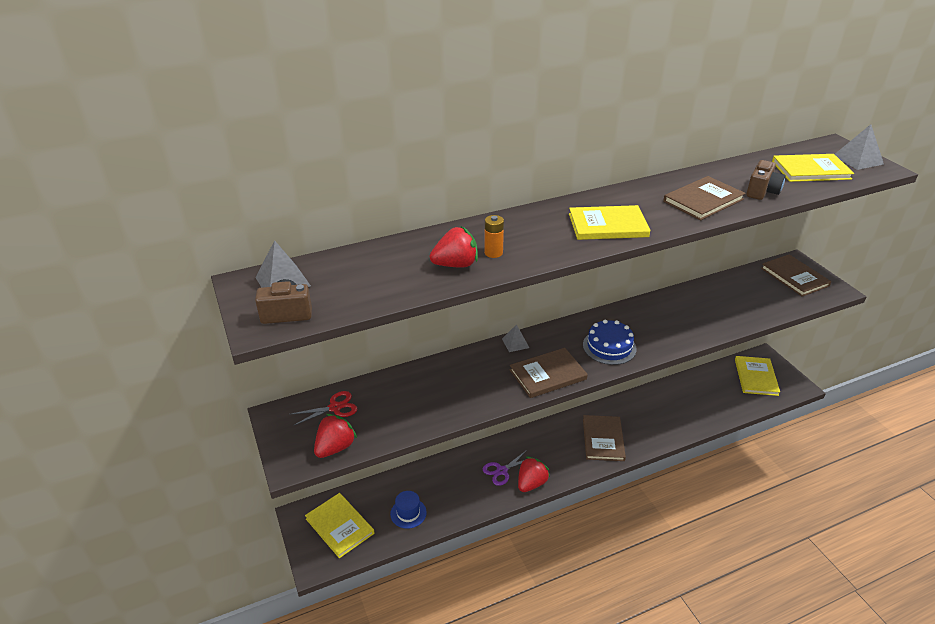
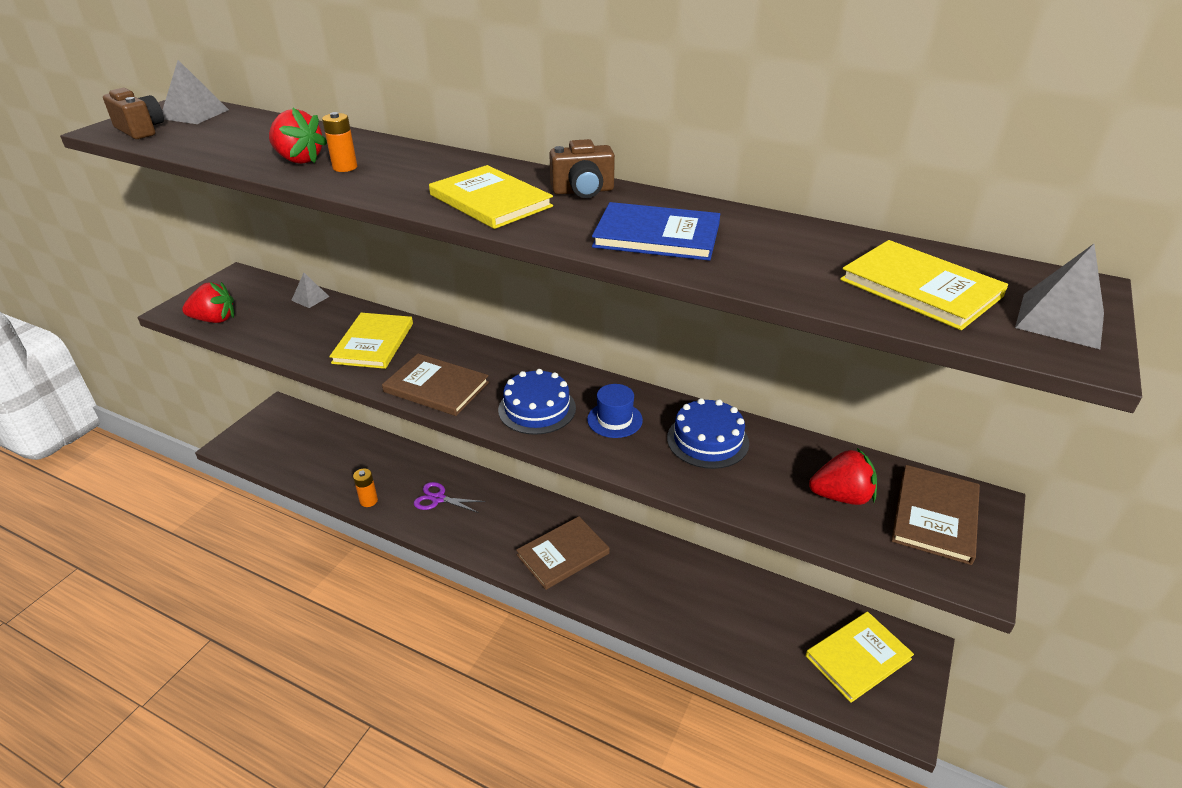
camera: 50 degrees right, 0 degrees up
(335, 407) = (269, 296): red scissors -> none
(340, 526) = (282, 435): yellow book -> yellow book (373, 343)
(408, 513) = (329, 466): blue hat -> blue hat (614, 420)
(468, 507) = (368, 501): none -> orange battery
(515, 343) = (470, 346): grey pyramid -> grey pyramid (310, 298)
(531, 483) = (439, 529): red strawberry -> red strawberry (841, 496)
(690, 306) = (707, 440): none -> blue cake
(703, 200) = (657, 235): brown book -> blue book
(762, 192) = (762, 268): brown camera -> brown camera (583, 191)

